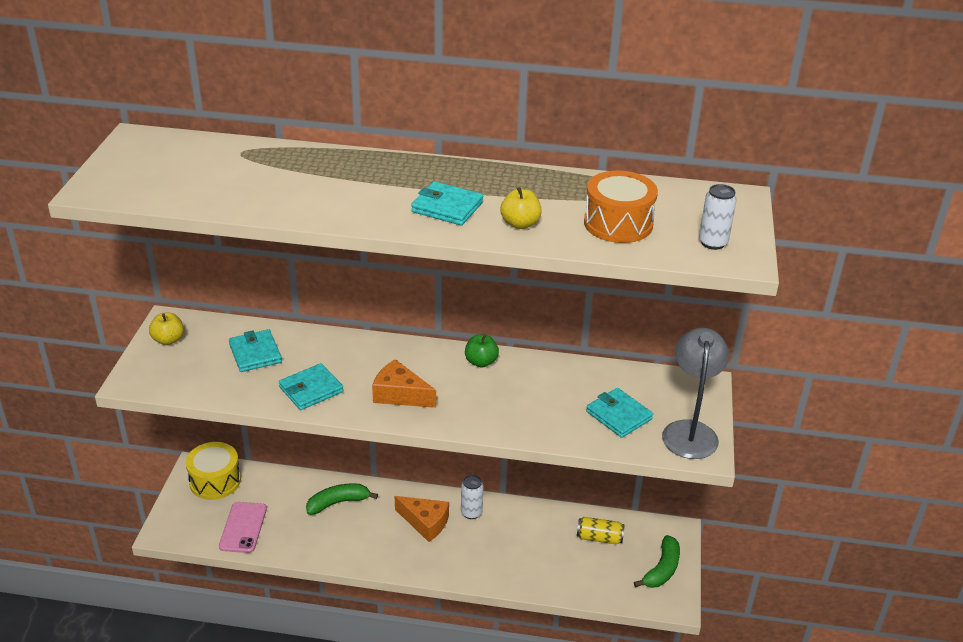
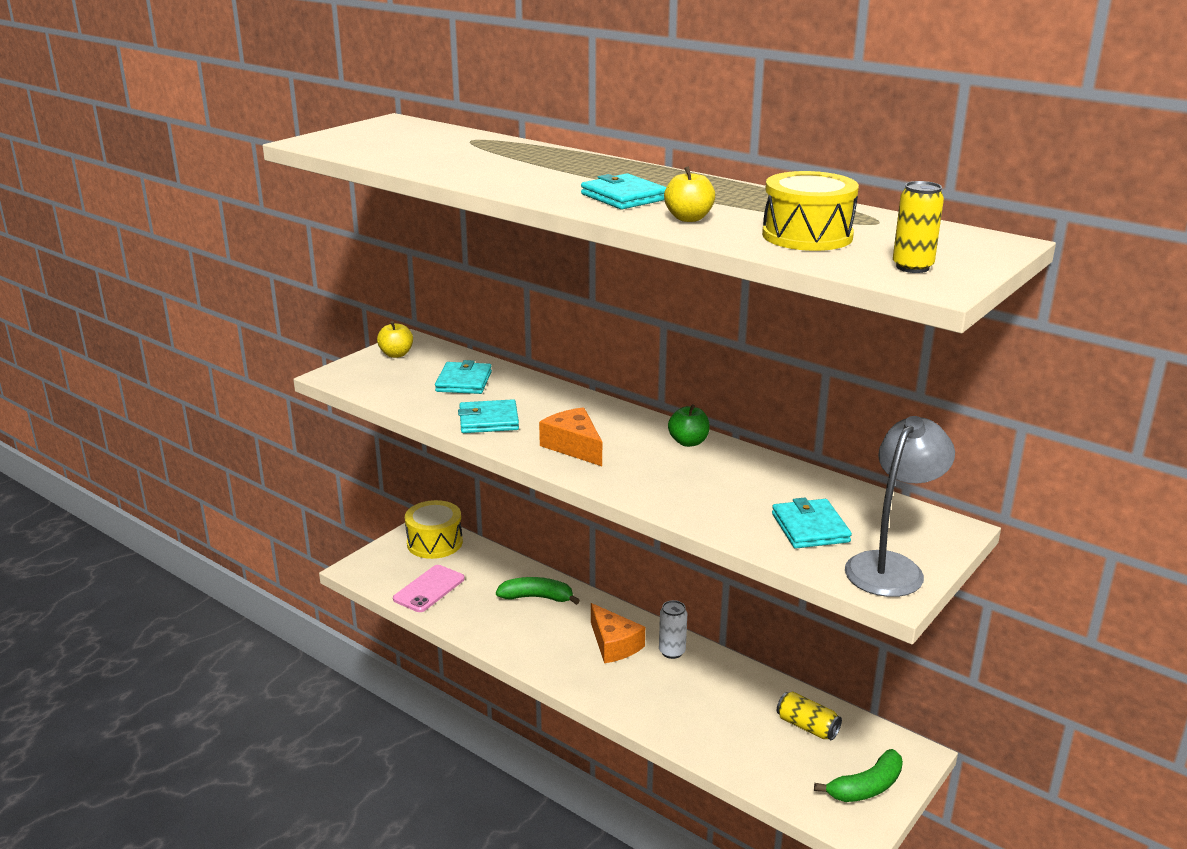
camera: 30 degrees right, 10 degrees down
(618, 223) = (807, 236): orange drum -> yellow drum
(713, 243) = (912, 267): white can -> yellow can

